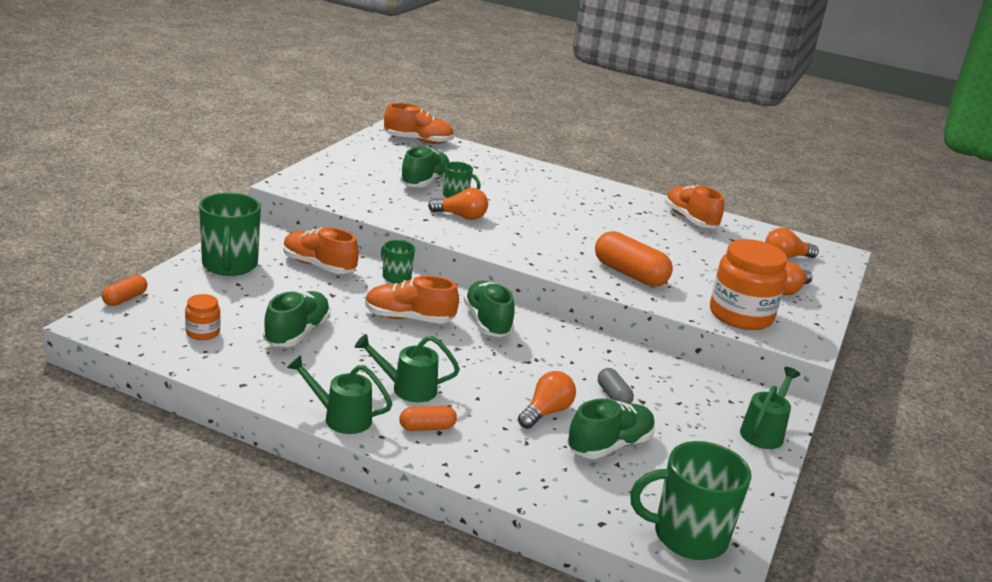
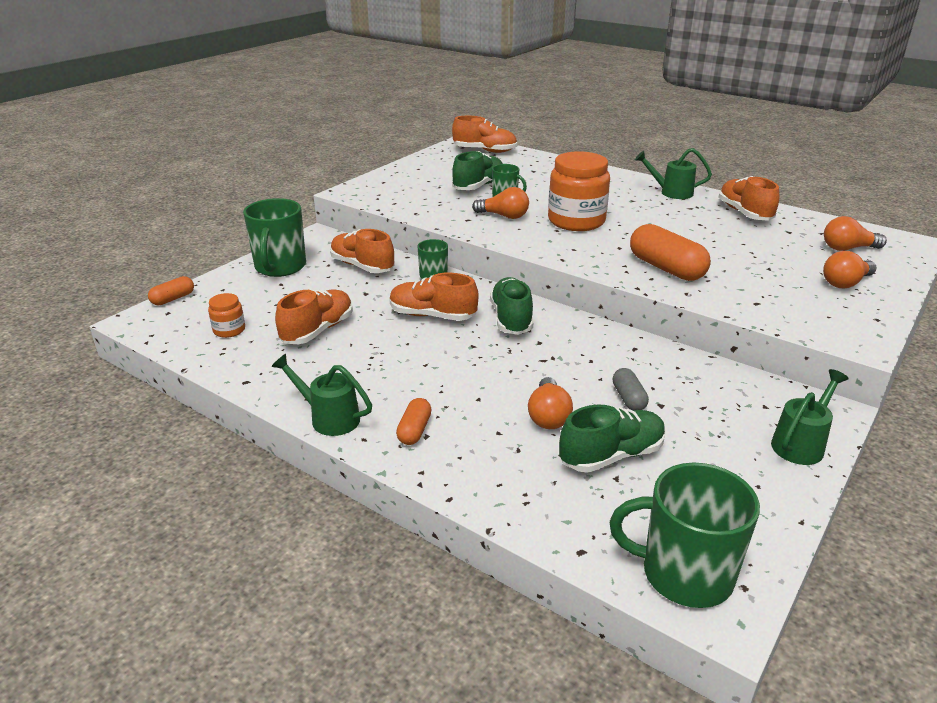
camera: 15 degrees right, 5 degrees up
(297, 333) = (318, 330): green shoe -> orange shoe
(407, 388) = (407, 388): green watering can -> green watering can (671, 192)
(427, 427) = (414, 430): orange capsule -> orange capsule turned 75 degrees counterclockwise
(546, 412) = (548, 416): orange light bulb -> orange light bulb turned 135 degrees clockwise
(740, 315) = (785, 311): orange jar -> orange jar (576, 221)

